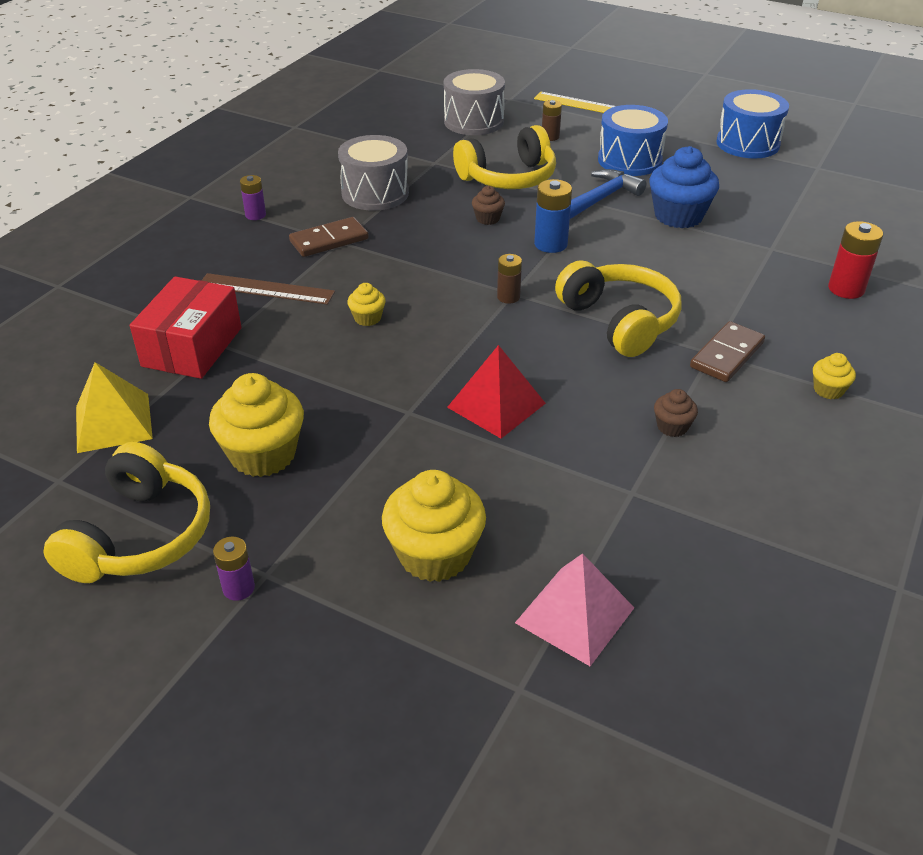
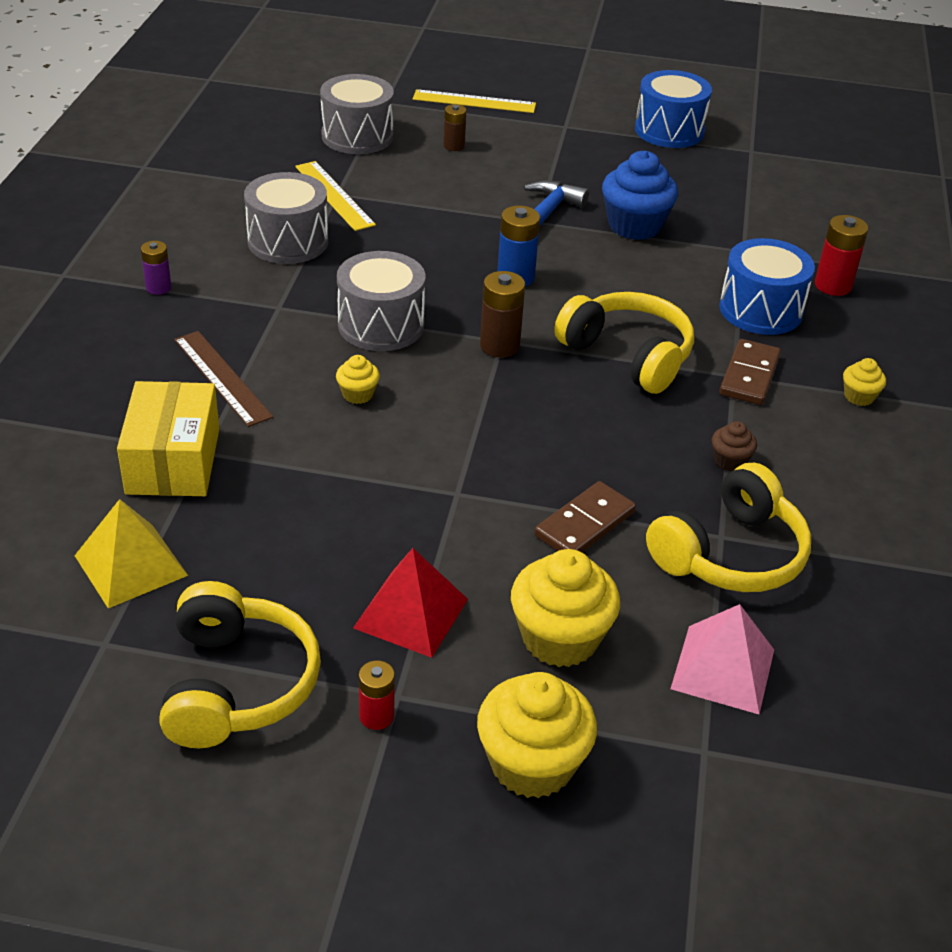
camera: 20 degrees left, 0 degrees up
(192, 347) = (173, 461): red box -> yellow box
(238, 588) = (376, 716): purple battery -> red battery
(263, 454) = (324, 569): yellow cupcake -> yellow cupcake (532, 764)
(266, 289) = (222, 378): brown ruler -> brown ruler turned 60 degrees clockwise
(329, 240) = (264, 307): brown domino -> brown domino (585, 524)
(416, 266) = (381, 325): none -> grey drum
(431, 163) = (334, 195): none -> yellow ruler
(488, 219) = (432, 256): brown cupcake -> none
(496, 405) = (545, 469): red pyramid -> red pyramid (411, 613)
(508, 178) = (431, 203): yellow headphones -> yellow headphones (730, 554)
(508, 297) = (499, 346): brown battery -> brown battery, size x1.55
(629, 160) = (554, 165): blue drum -> blue drum (760, 310)

